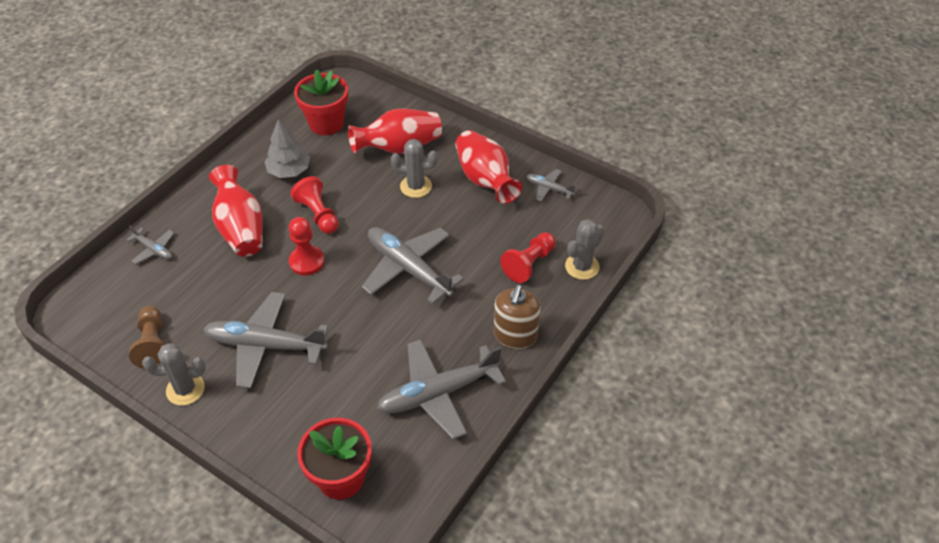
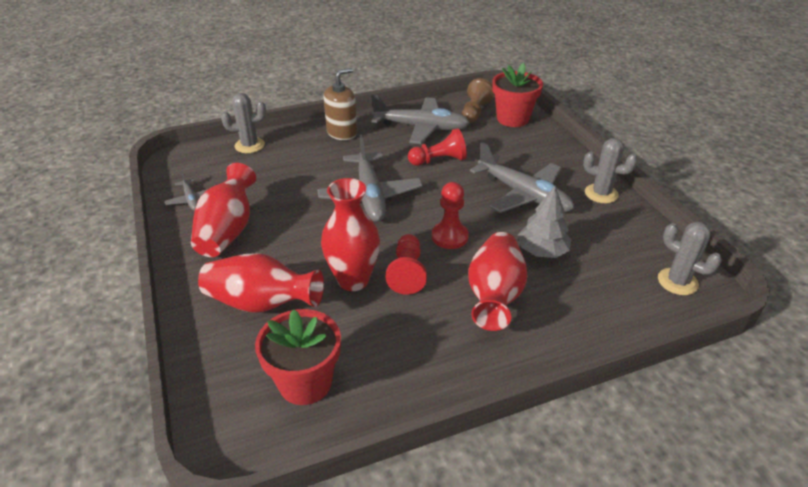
camera: 145 degrees left, 10 degrees down
(153, 249) = (601, 317): grey plane -> none
(153, 344) = (621, 232): brown pawn -> brown pawn (475, 112)
(289, 171) = (400, 337): grey tree -> grey tree (542, 251)
(353, 190) = (353, 280): none -> red vase
(416, 186) = (292, 254): grey cactus -> grey cactus (677, 282)
(529, 264) = (281, 161): red pawn -> red pawn (439, 160)

